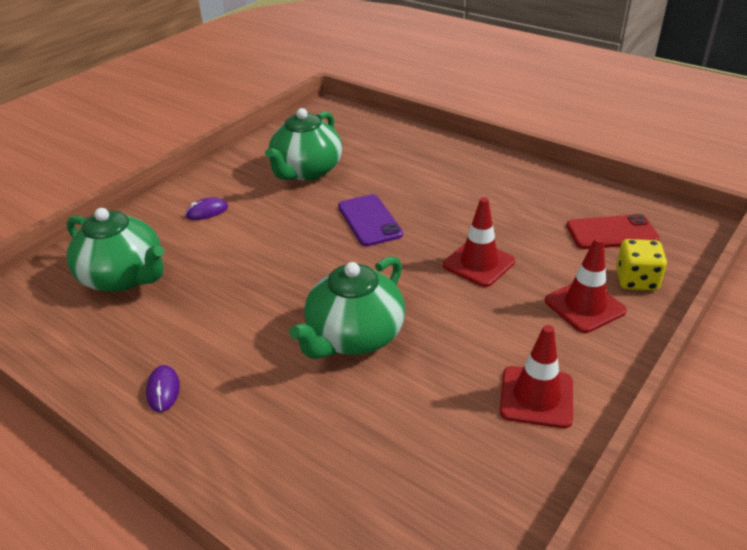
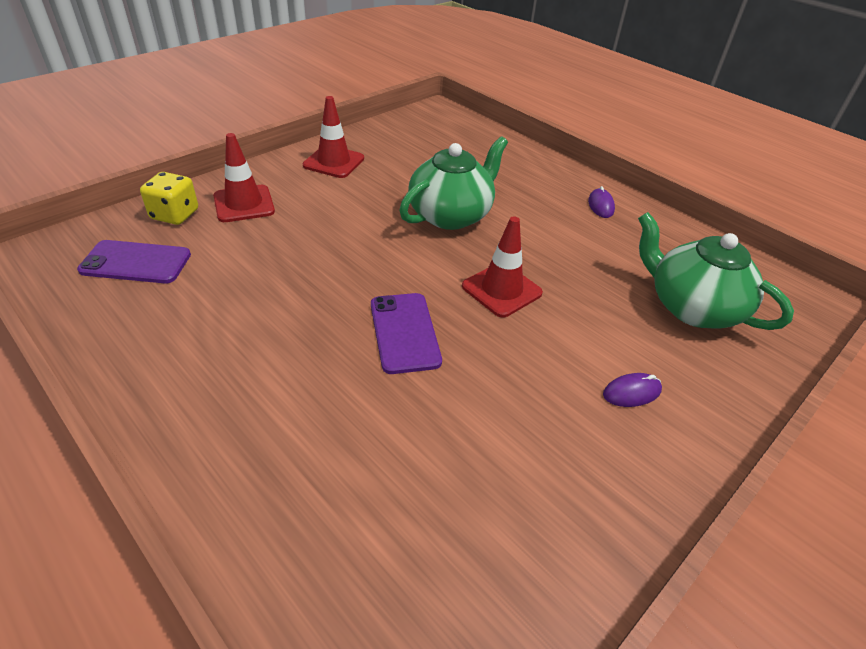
camera: 175 degrees left, 5 degrees up
(306, 171) = (483, 460): green teapot -> none
(478, 263) = (307, 255): red traffic cone -> red traffic cone (501, 290)
(611, 233) = (136, 262): red phone -> purple phone

